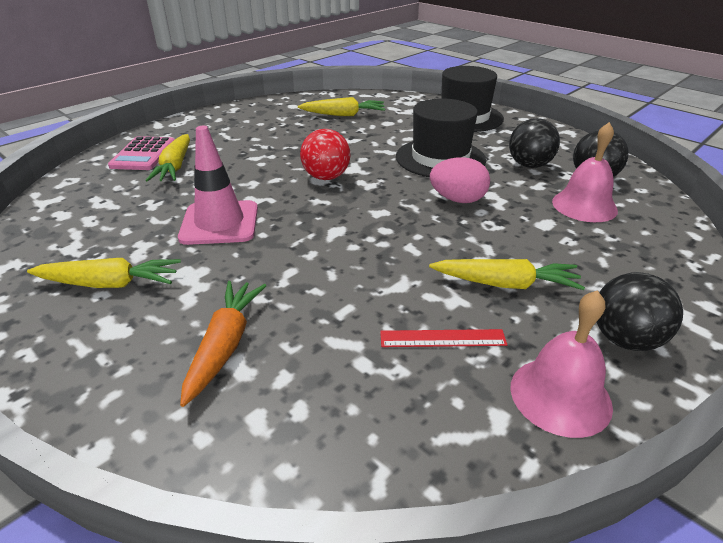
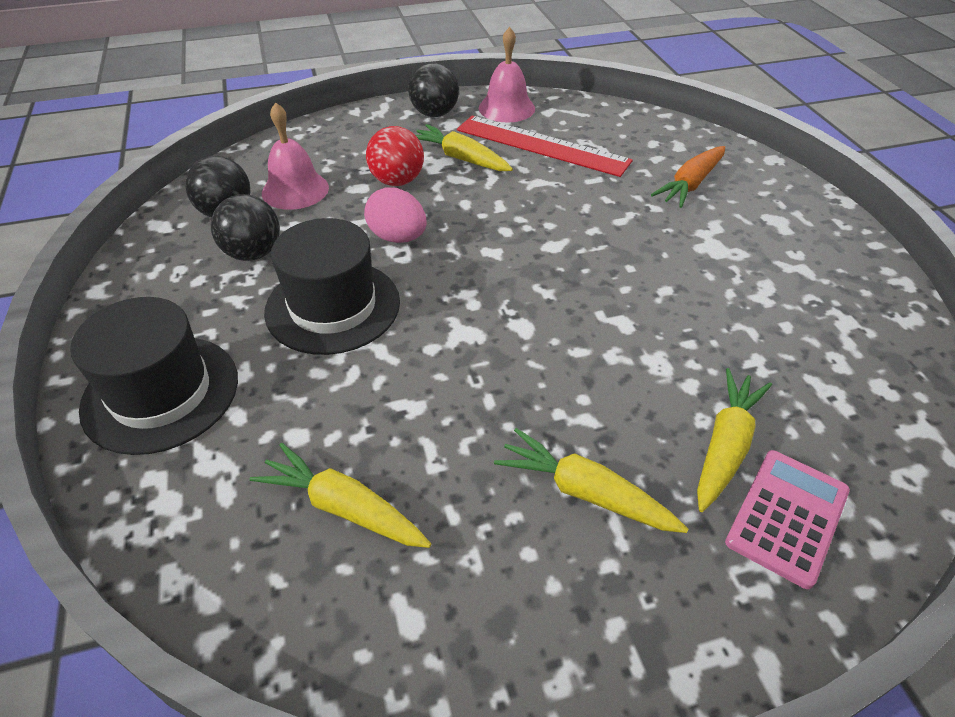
camera: 150 degrees left, 10 degrees up
(110, 284) = (789, 261): yellow carrot -> yellow carrot (585, 492)
(219, 223) = (673, 297): pink traffic cone -> none
(326, 177) = (509, 328): red ball -> red ball (397, 181)
(442, 338) = (541, 145): red ruler -> red ruler, size x2.06

